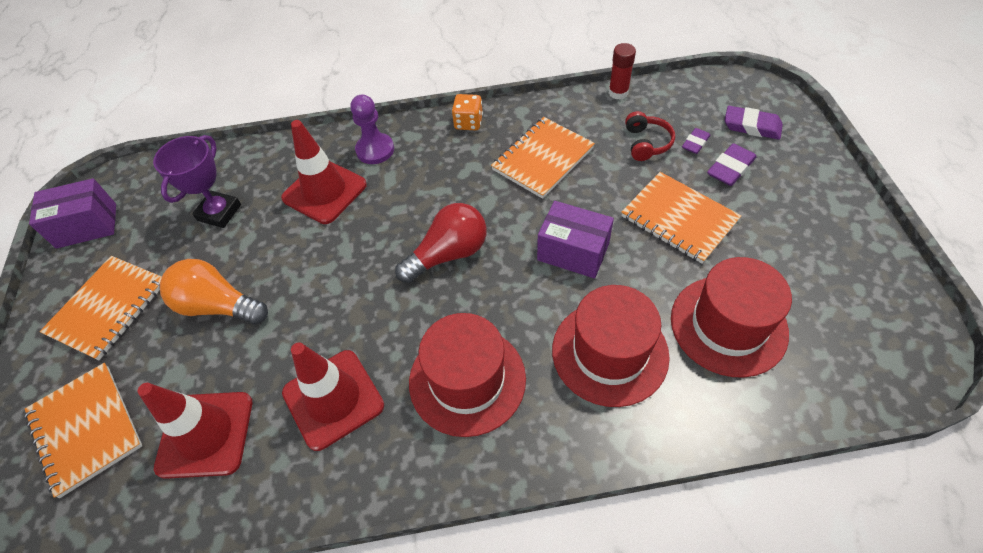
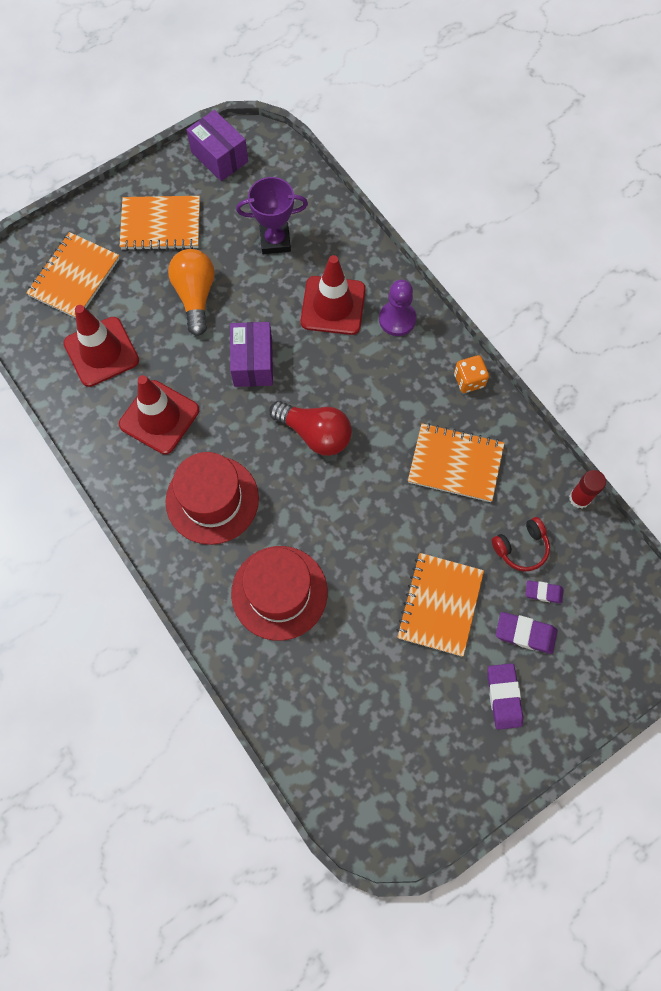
camera: 60 degrees right, 15 degrees up
(573, 252) = (362, 529): purple box -> purple box (253, 363)
(728, 325) = (344, 676): red hat -> none
(751, 126) = (594, 640): purple eraser -> purple eraser (503, 696)

